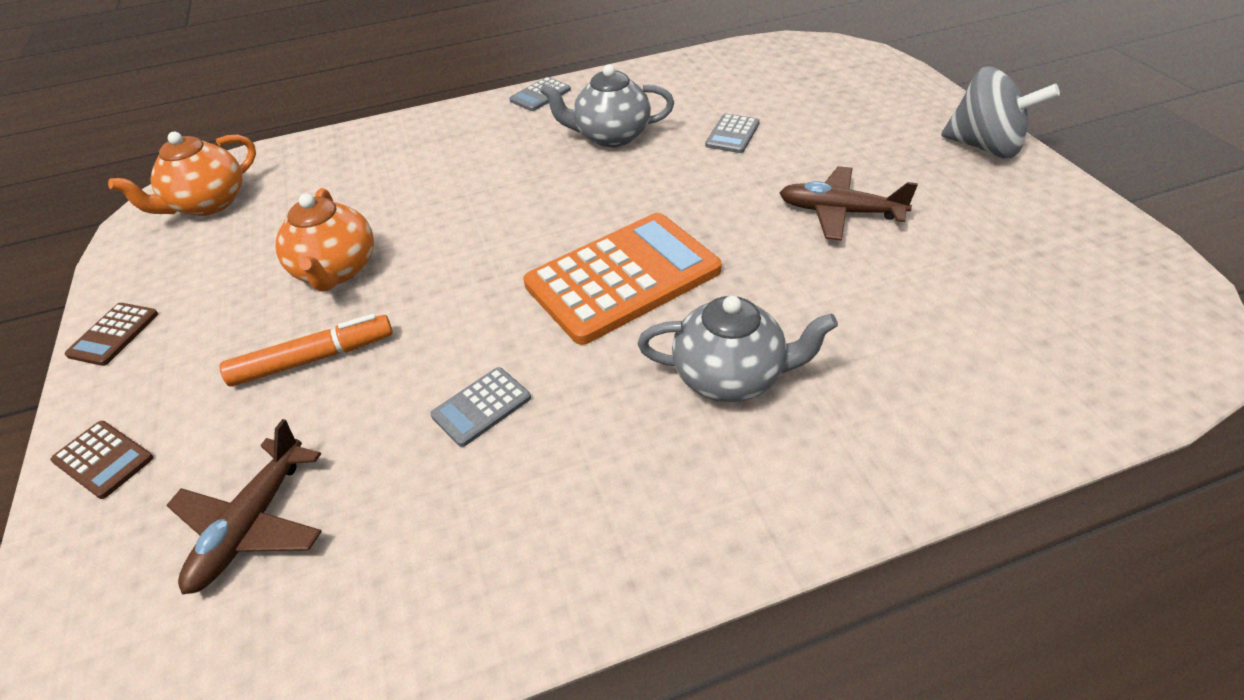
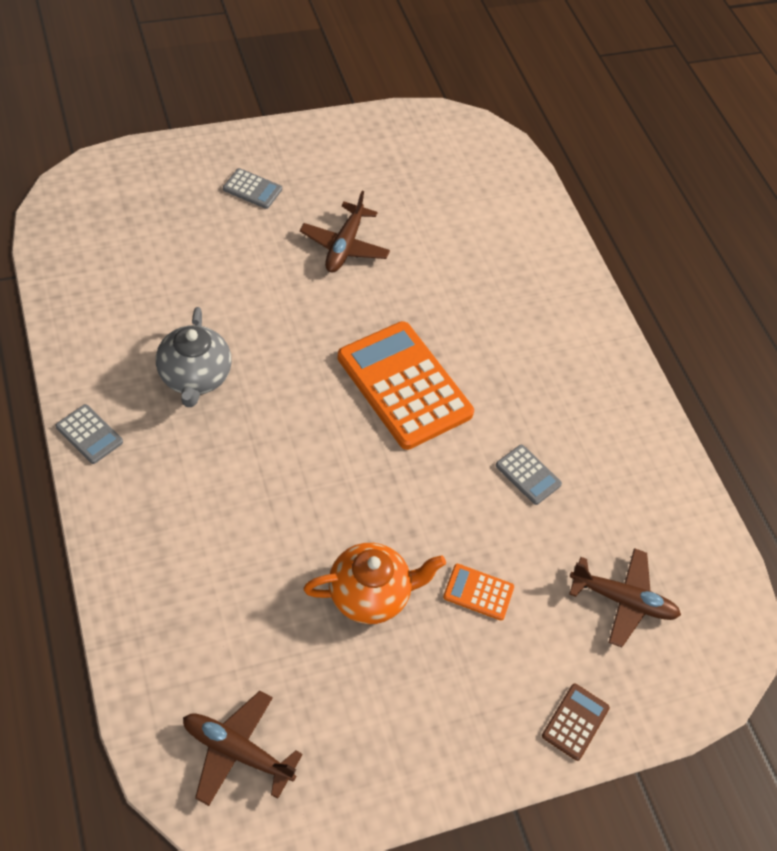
camera: 100 degrees left, 10 degrees up
(114, 334) = (439, 772): brown calculator -> none
(208, 204) = (237, 751): orange teapot -> brown plane
(313, 359) = (478, 592): orange marker -> orange calculator
(730, 376) = (505, 337): grey teapot -> none
(732, 134) = (217, 288): grey calculator -> grey calculator (252, 189)
(985, 147) = (277, 144): grey spinning top -> none

